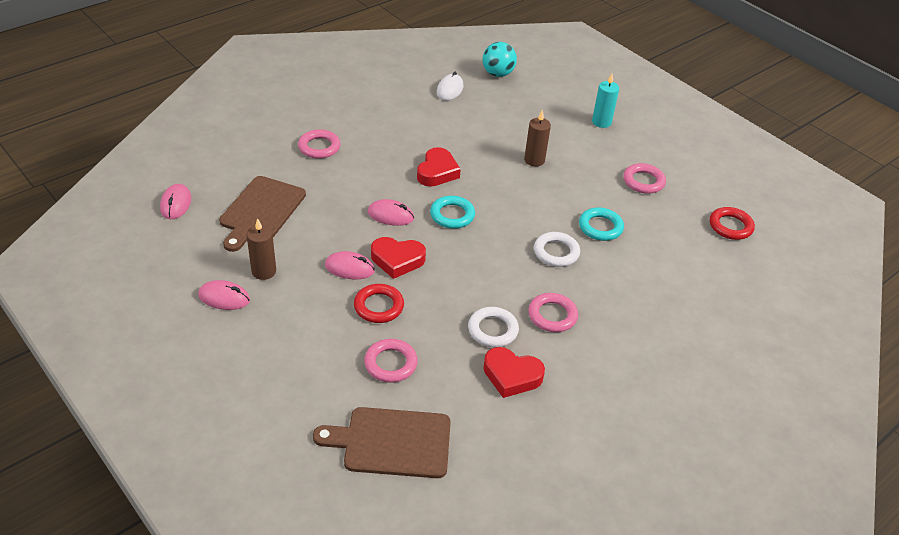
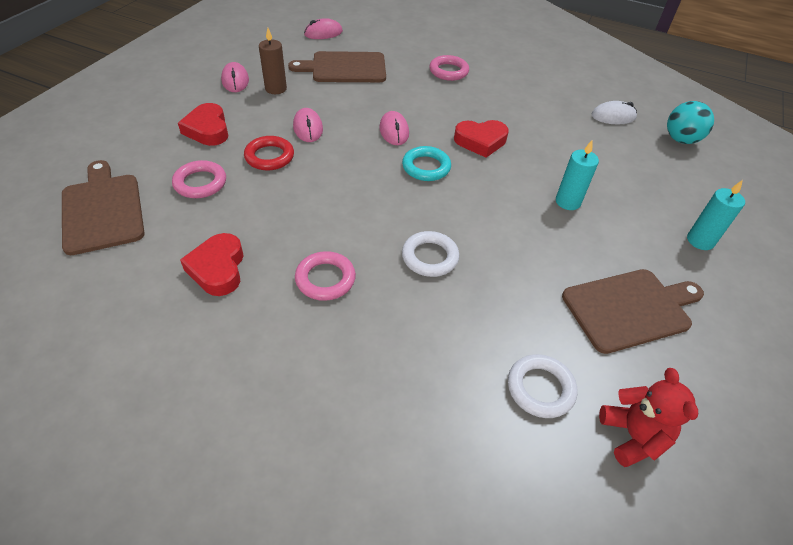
camera: 65 degrees right, 5 degrees up
(397, 260) = (337, 151): red heart -> red heart (207, 129)
(492, 330) = (278, 238): white ring -> white ring (540, 388)
(534, 160) = (567, 202): brown candle -> turquoise candle
(600, 227) = (504, 286): turquoise ring -> none
(643, 181) = (630, 308): pink ring -> brown cutting board
(730, 226) = (632, 436): red ring -> red teddy bear

